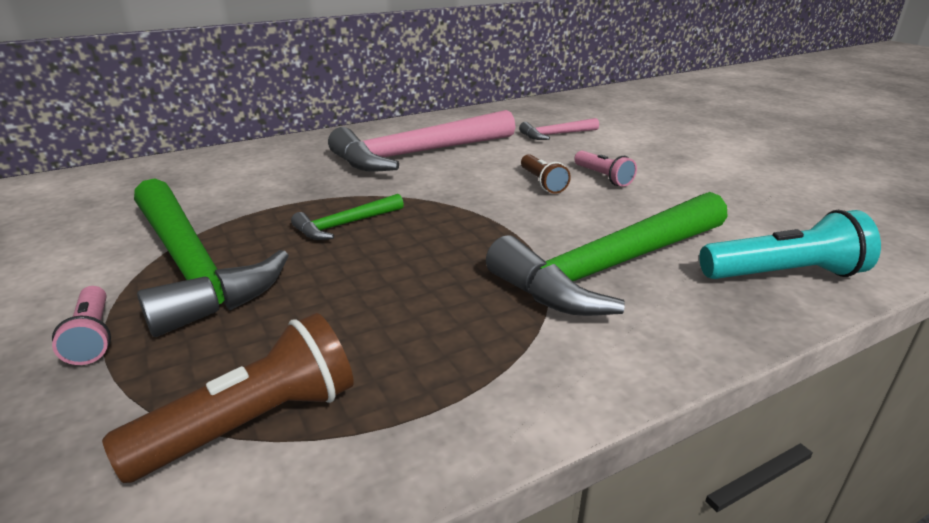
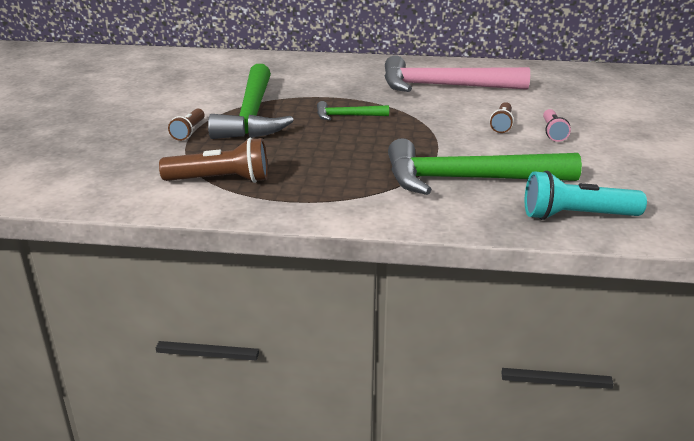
camera: 35 degrees right, 0 degrees up
(93, 337) = (189, 132): pink flashlight -> brown flashlight
(556, 135) = (567, 96): pink hammer -> none
(784, 274) = (576, 216): turquoise flashlight -> turquoise flashlight turned 150 degrees clockwise

